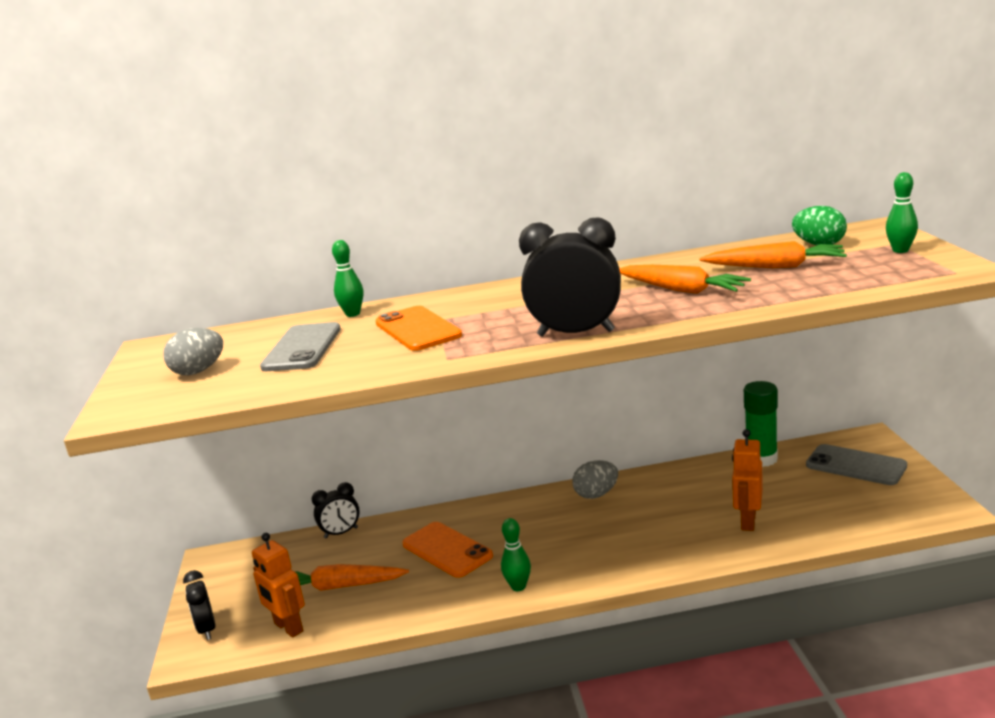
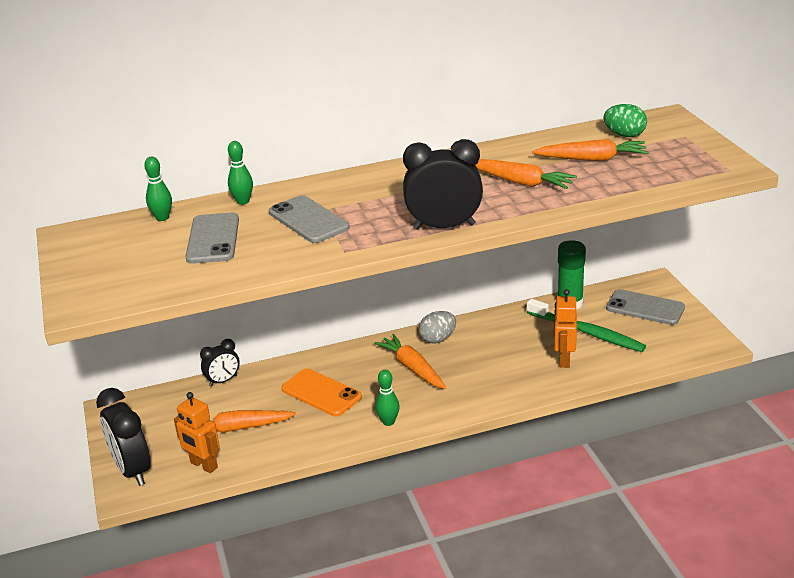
camera: 10 degrees left, 10 degrees up
(198, 371) = (129, 263): grey egg -> none
(207, 629) = (132, 470): black clock -> black clock, size x1.74
(418, 329) = (308, 220): orange phone -> grey phone
(560, 526) = (413, 368): none -> orange carrot
(780, 491) = (587, 332): none -> green toothbrush
(900, 250) = (688, 144): green bowling pin -> green bowling pin (162, 218)

